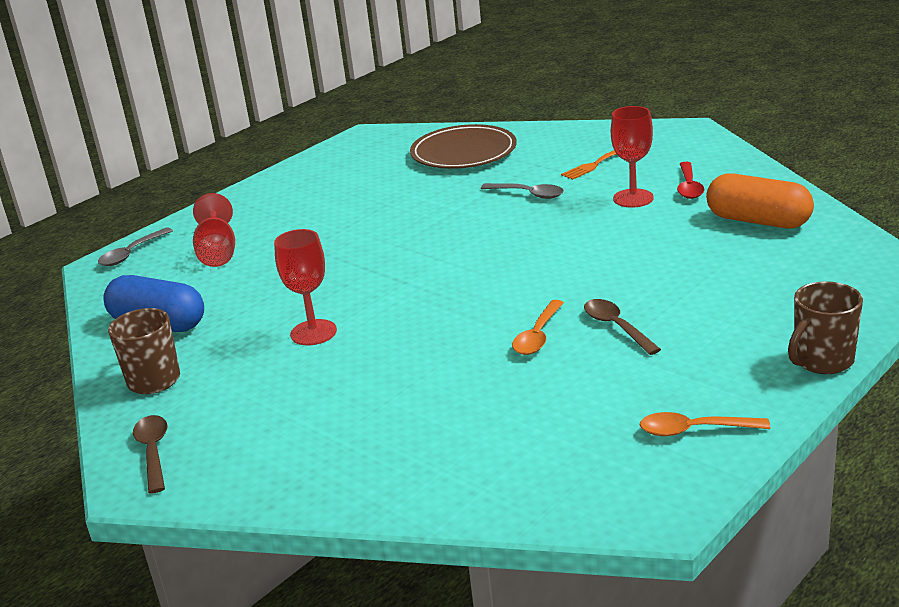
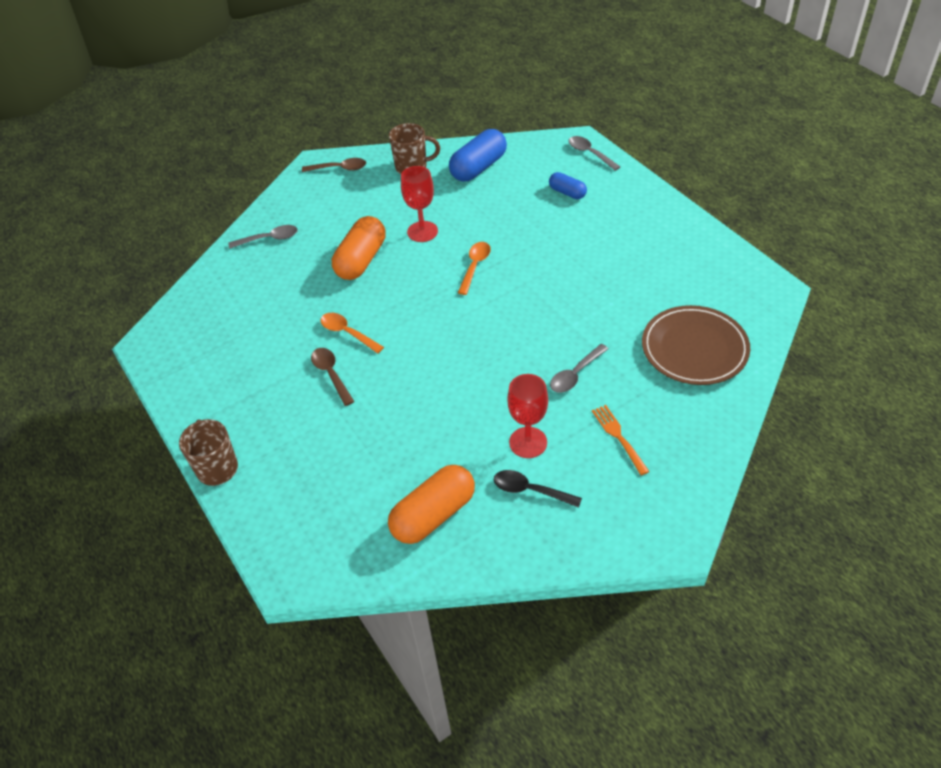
camera: 105 degrees right, 20 degrees up
(217, 252) = (567, 192): red goblet -> blue capsule
(358, 469) = (269, 239): none -> grey spoon
(388, 365) = (361, 260): none -> orange capsule
(616, 327) = (331, 374): brown spoon -> brown spoon turned 105 degrees counterclockwise
(689, 187) = (530, 490): red spoon -> black spoon
(694, 430) = (199, 379): orange spoon -> orange spoon (475, 266)

